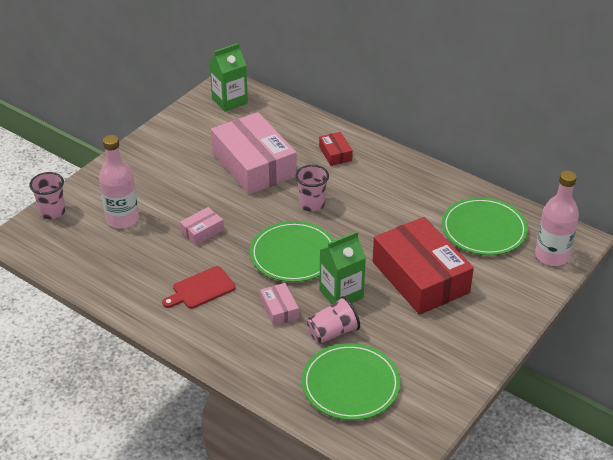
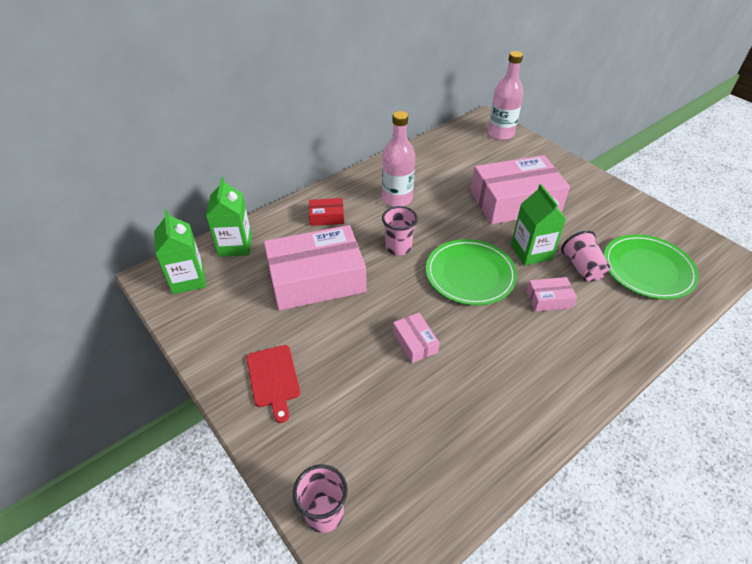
camera: 75 degrees left, 5 degrees up
(122, 219) = (368, 422): pink bottle -> pink bottle (397, 199)
(201, 289) = (511, 358): red cutting board -> red cutting board (273, 379)
(276, 113) = (235, 245): none -> green carton
(420, 277) = (515, 201): red box -> pink box
(484, 229) = (462, 156): green plate -> none

